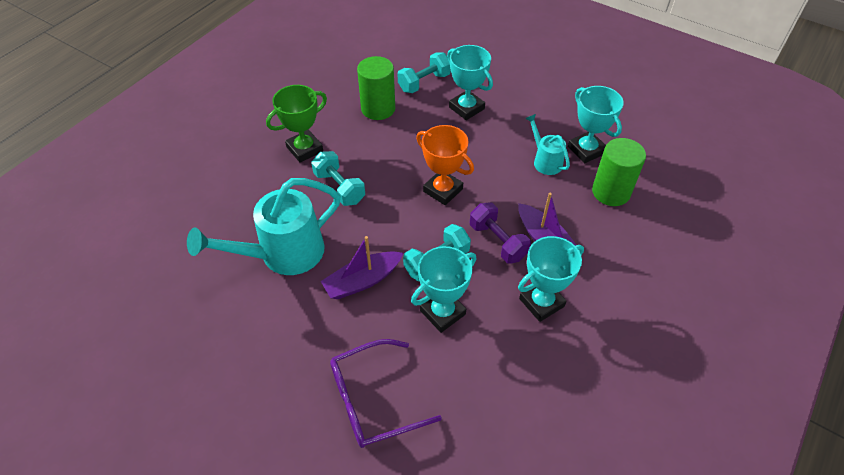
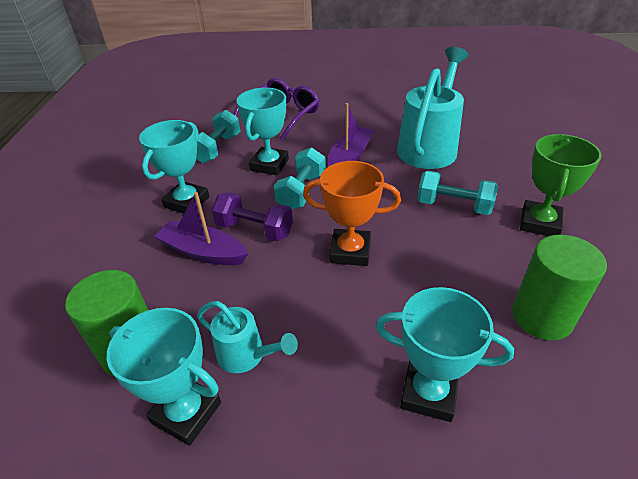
camera: 150 degrees right, 10 degrees down
(424, 82) = (546, 411): turquoise dumbbell -> turquoise dumbbell (217, 148)

